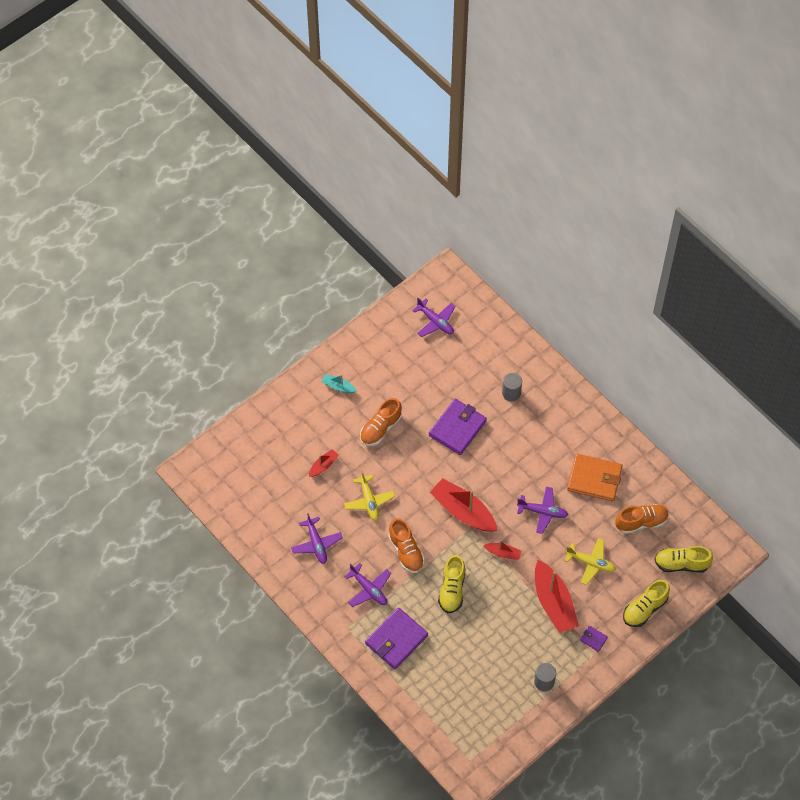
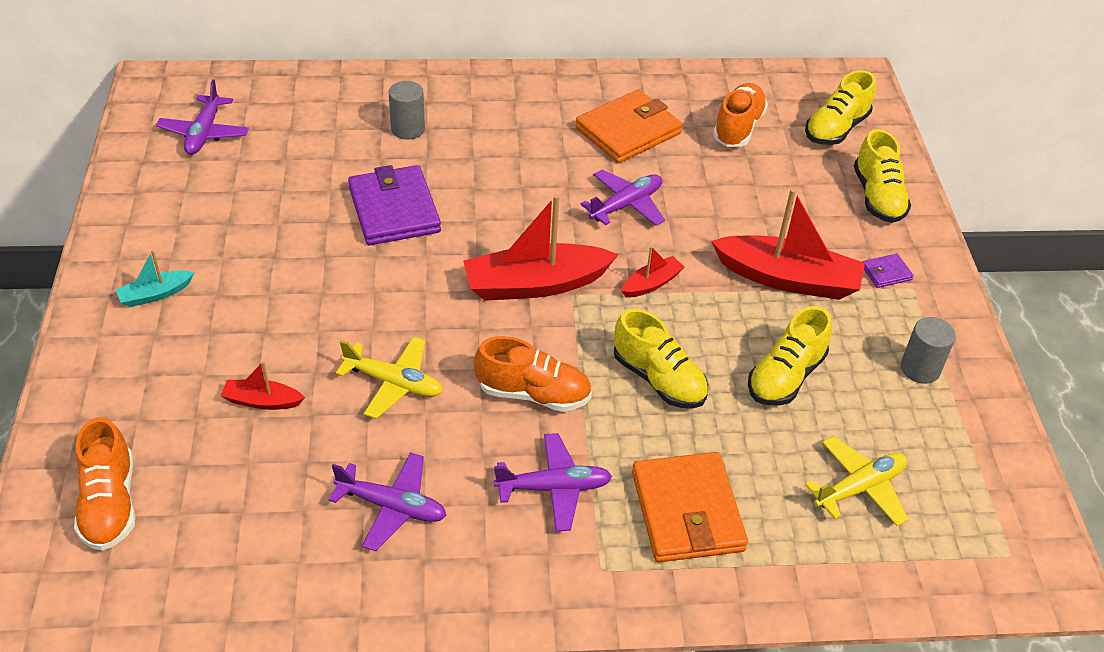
camera: 55 degrees left, 15 degrees down
(323, 465) = (262, 401): red boat -> red boat turned 75 degrees counterclockwise
(380, 428) = (288, 291): orange shoe -> orange shoe (110, 504)
(396, 640) = (687, 511): purple wallet -> orange wallet
(435, 321) = (204, 133): purple plane -> purple plane turned 105 degrees clockwise
(494, 634) = (785, 376): none -> yellow shoe
(590, 563) = (756, 206): yellow plane -> yellow plane (859, 487)

